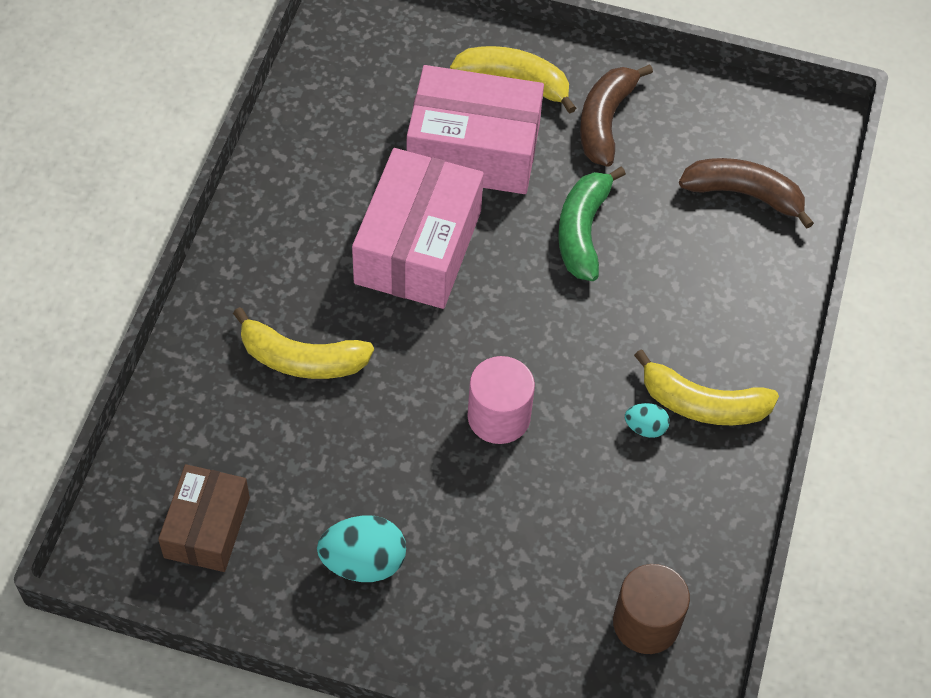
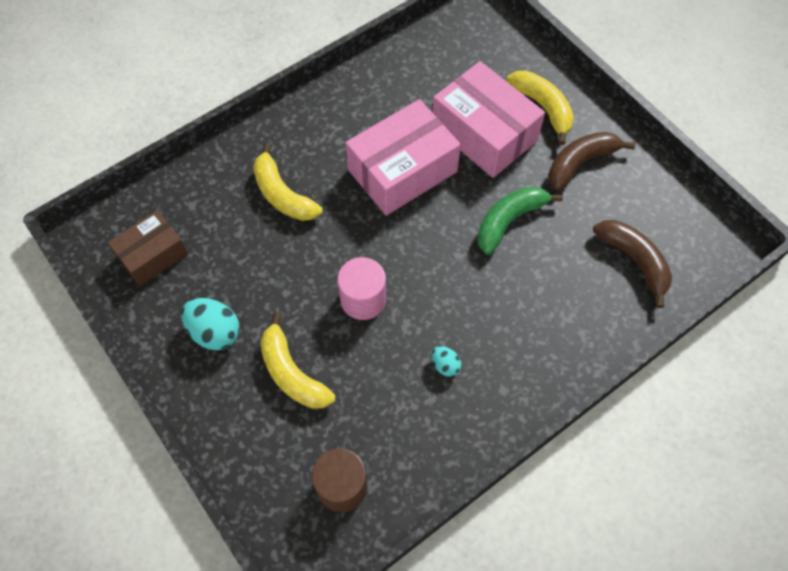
camera: 40 degrees right, 5 degrees up
(702, 404) = (494, 375): yellow banana -> yellow banana (292, 373)

